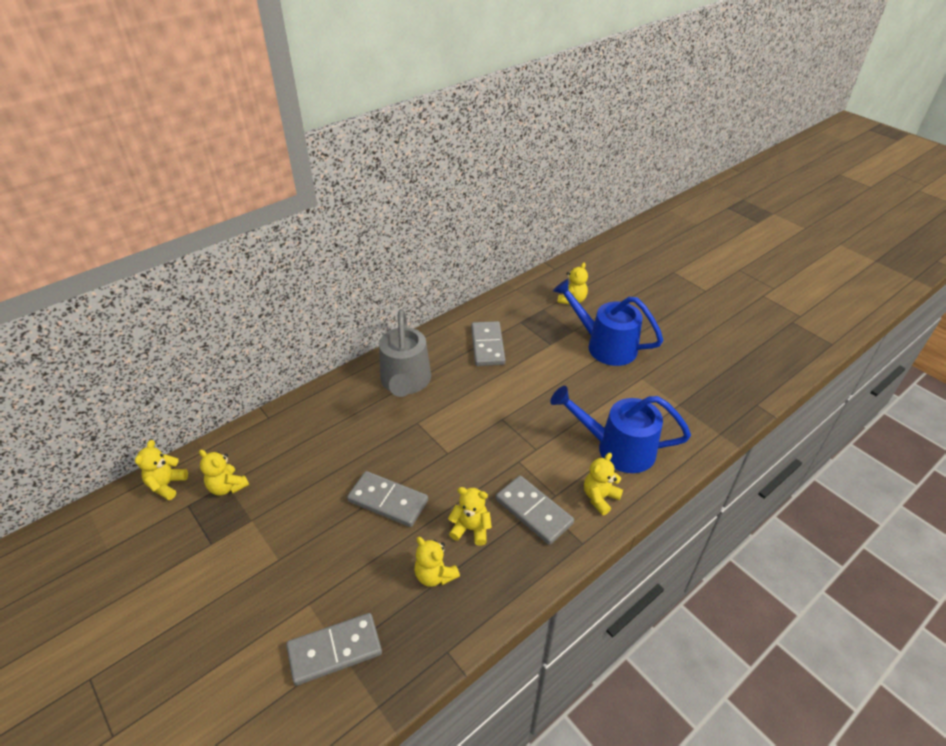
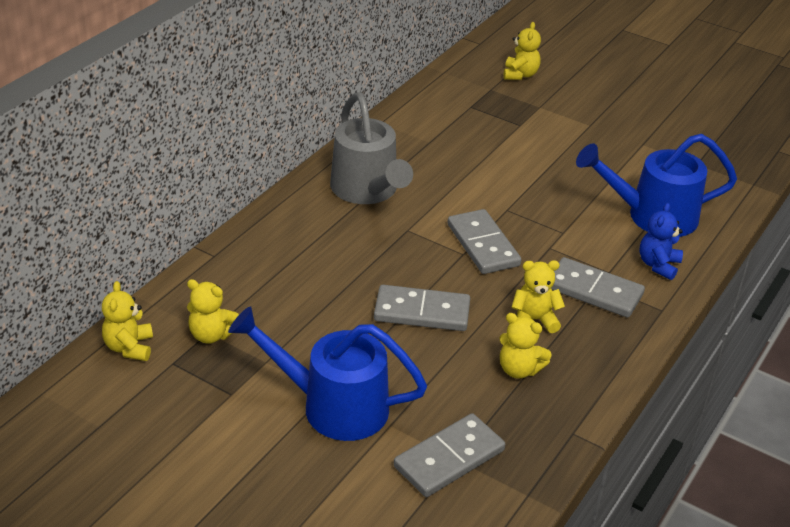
camera: 20 degrees left, 5 degrees down
(487, 346) = (445, 137): grey domino -> grey domino (482, 245)
(600, 497) = (658, 265): yellow teddy bear -> blue teddy bear
(604, 345) = (583, 117): blue watering can -> blue watering can (332, 405)

